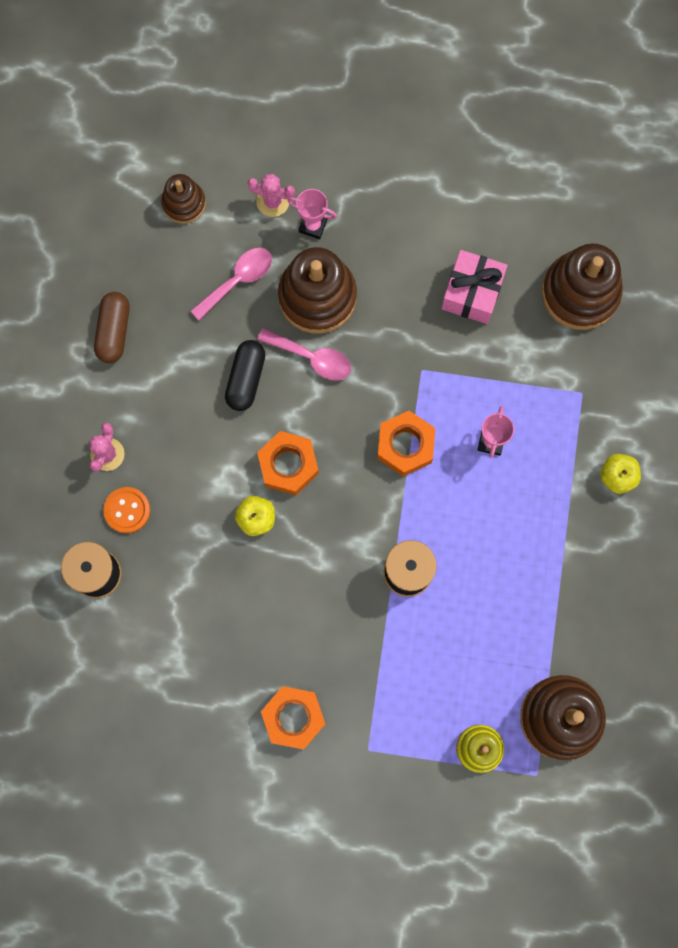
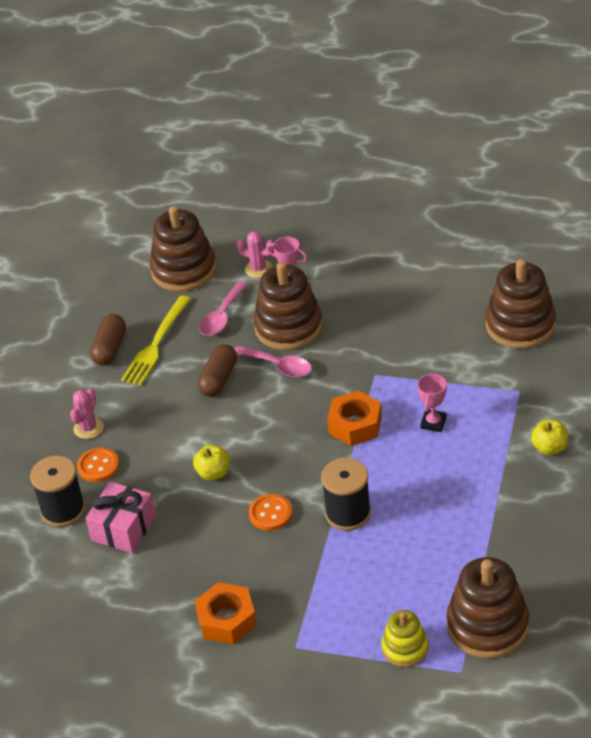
camera: 10 degrees right, 35 degrees down
(167, 323) = (156, 343): none -> yellow fork
(184, 203) = (184, 270): brown stacking toy -> brown stacking toy, size x1.77
(238, 280) = (221, 317): pink spoon -> pink spoon turned 150 degrees clockwise
(246, 379) = (218, 379): black capsule -> brown capsule
(288, 465) = (247, 437): orange nut -> none
(324, 574) = (270, 513): none -> orange button
(472, 293) = (424, 325): pink gift -> pink gift (123, 528)

